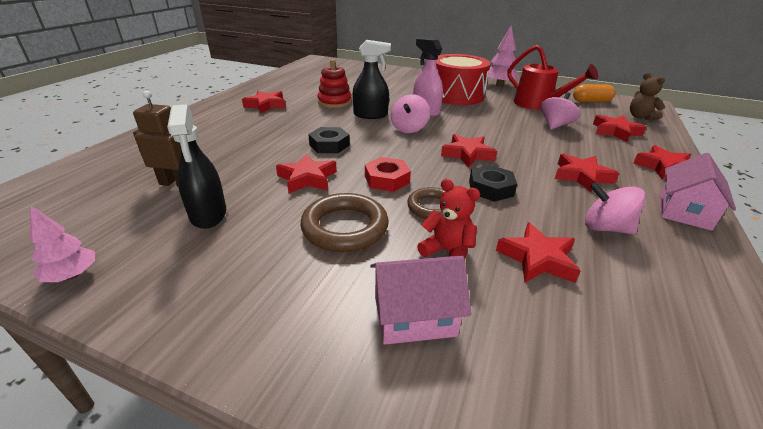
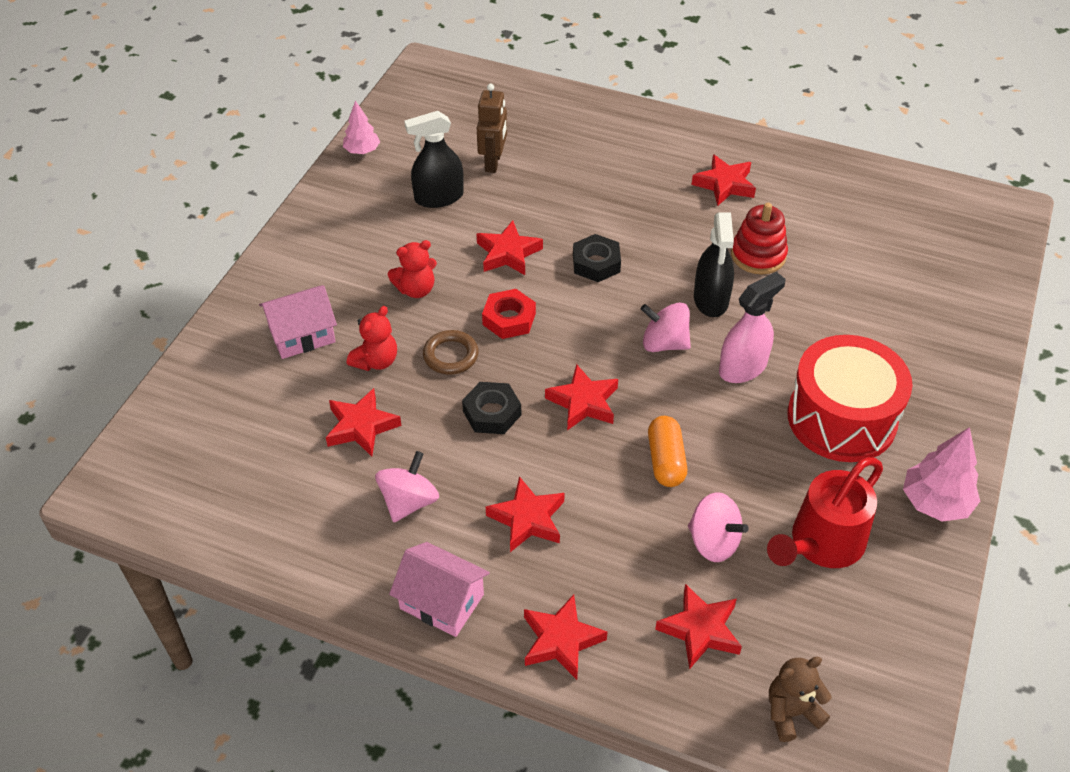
camera: 90 degrees right, 15 degrees up
(345, 227) = (416, 289): brown ring -> red teddy bear
(414, 316) = (302, 335): pink house -> pink house turned 75 degrees clockwise
(591, 101) = (870, 653): orange capsule -> orange capsule (666, 460)

